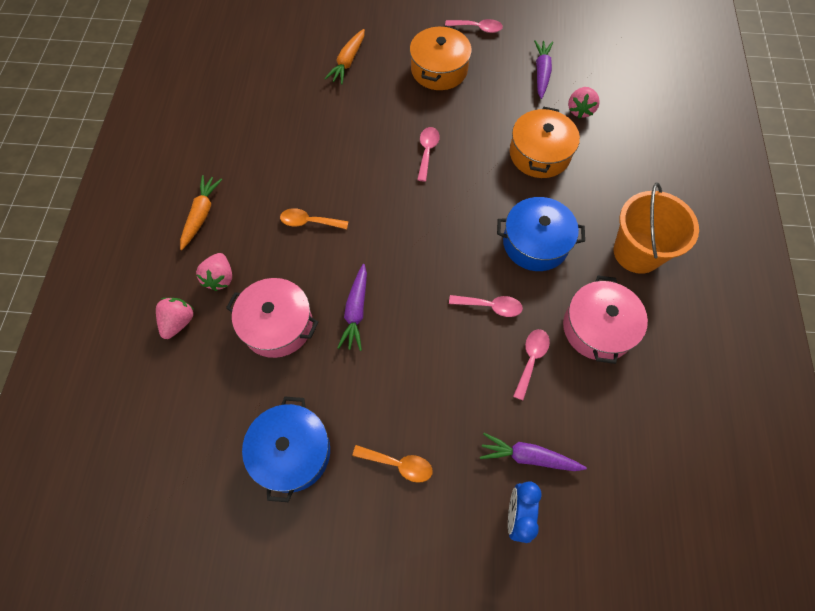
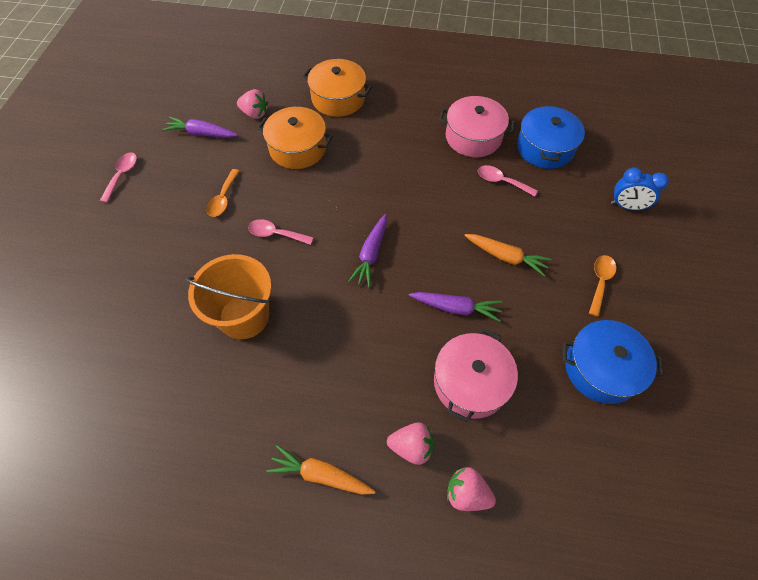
camera: 85 degrees left, 5 degrees down
(309, 222) = (347, 349): orange spoon -> orange spoon (223, 199)
(348, 62) = (124, 302): orange carrot -> orange carrot (505, 257)
(439, 69) = (168, 214): orange pot -> orange pot (338, 98)
(490, 306) = (453, 202): pink spoon -> none
(528, 456) = (581, 194): purple carrot -> purple carrot (371, 254)
(535, 243) = (392, 164): blue pot -> blue pot (545, 148)
(637, 252) = (407, 103): orange bucket -> orange bucket (244, 316)

